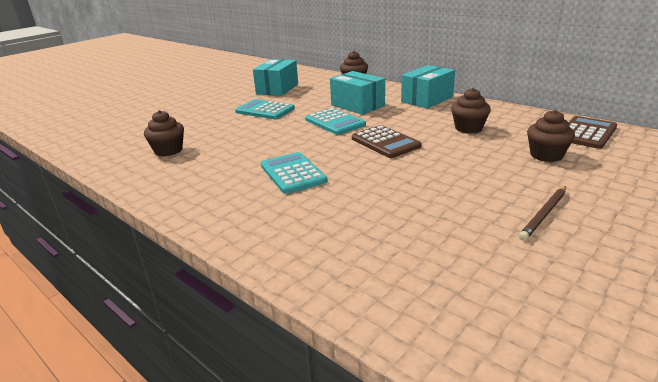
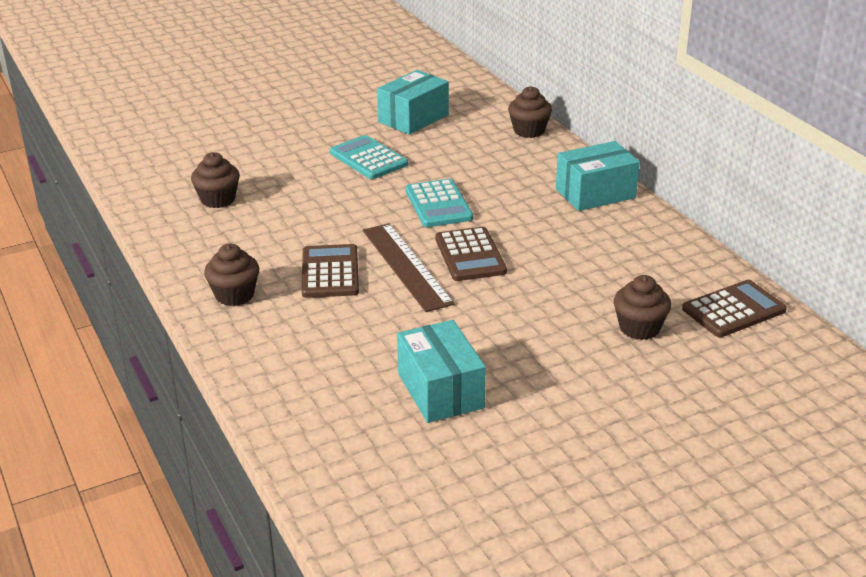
camera: 20 degrees right, 5 degrees up
(293, 173) = (330, 272): turquoise calculator -> brown calculator
(347, 157) = (406, 266): none -> brown ruler
(357, 105) = (492, 181): turquoise box -> turquoise box (440, 391)
(468, 128) = (594, 260): brown cupcake -> brown cupcake (234, 295)
(544, 214) = (542, 399): brown pencil -> none

